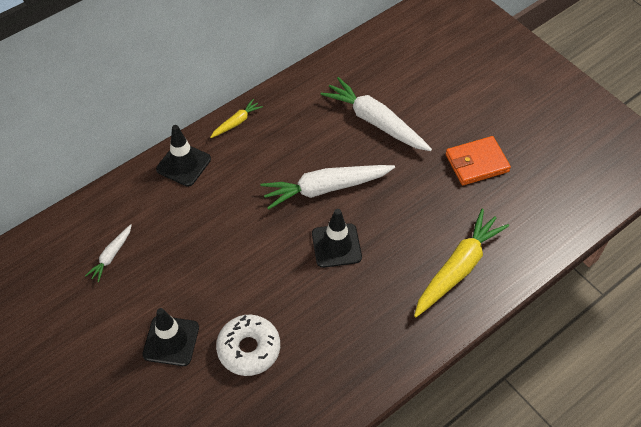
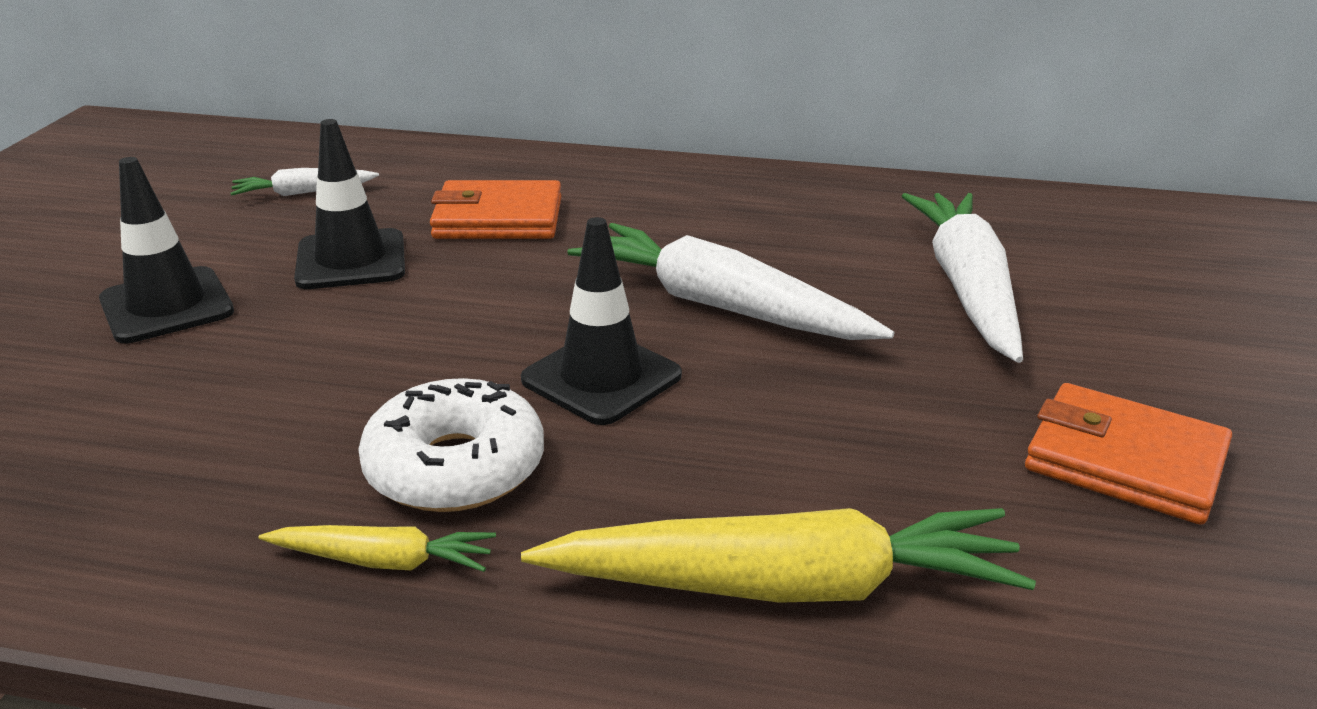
camera: 50 degrees right, 25 degrees down
(183, 164) = (564, 172): black traffic cone -> black traffic cone (351, 260)
(202, 208) = (498, 218): none -> orange wallet
(236, 122) = (717, 176): yellow carrot -> yellow carrot (383, 561)
(249, 349) = (218, 390): white donut -> white donut (455, 467)

